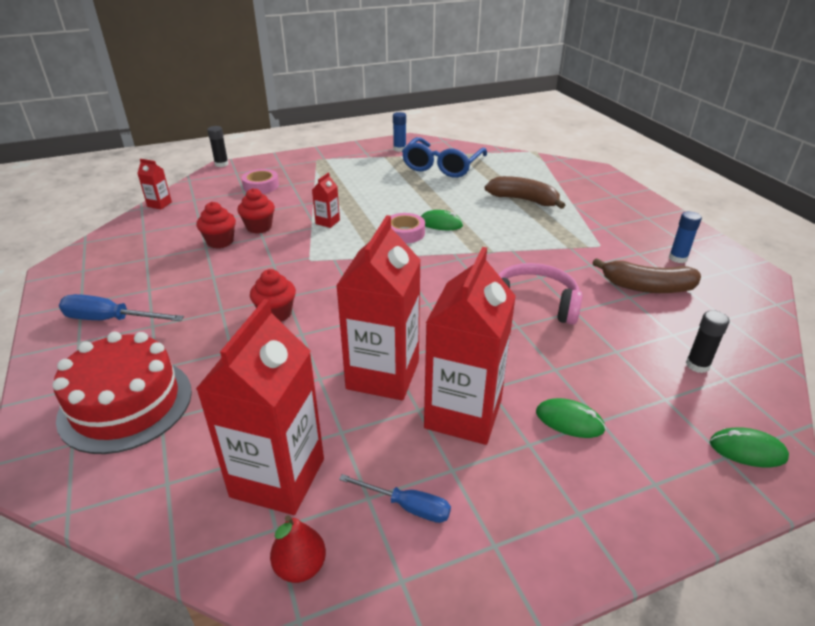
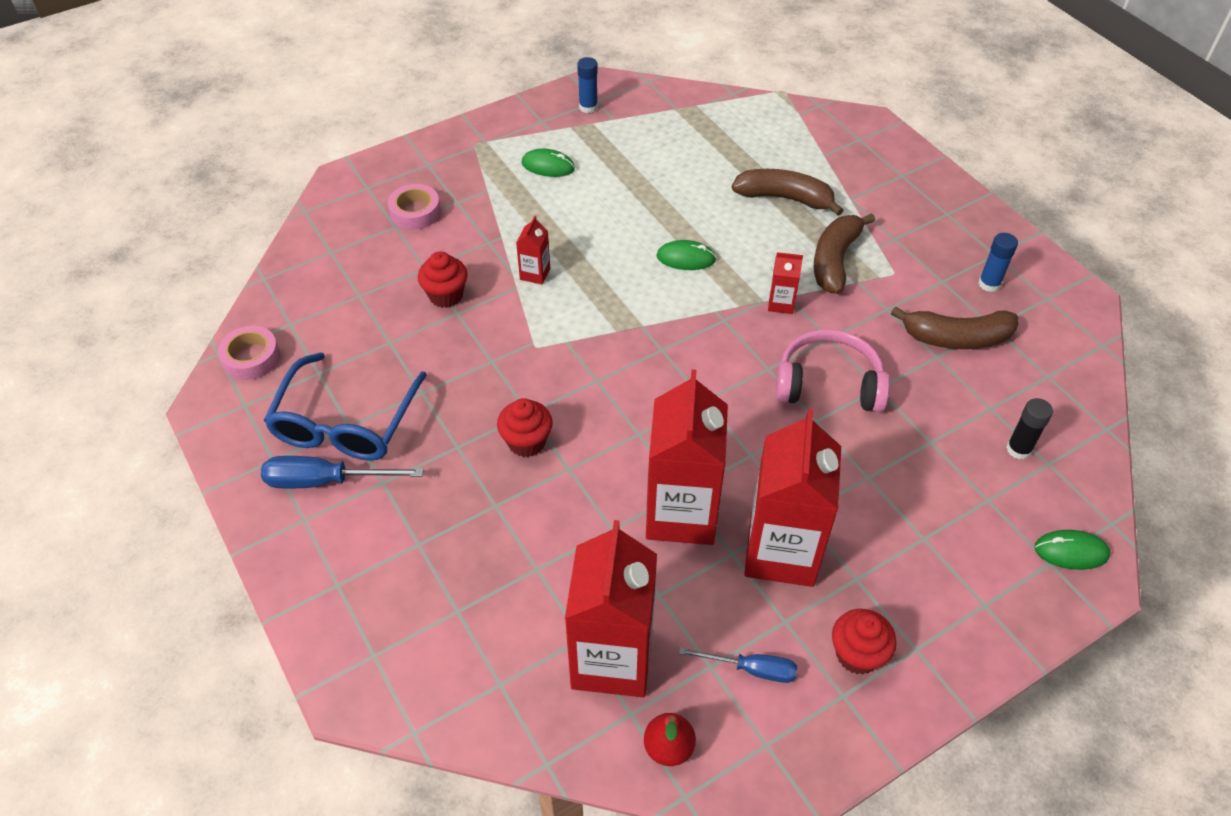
camera: 10 degrees left, 15 degrees up
(126, 404) = (407, 597): red cake -> none
(159, 204) = (286, 268): red carton -> red carton (781, 303)
(220, 242) = (404, 329): red cupcake -> red cupcake (857, 654)
(221, 164) = (337, 171): black glue stick -> none
(404, 233) = (643, 282): pink tape -> pink tape (251, 358)
(442, 166) = (659, 138): blue glasses -> blue glasses (346, 422)
(554, 234) = (835, 261): none -> brown banana
(569, 421) = (893, 543): green mouse -> green mouse (548, 166)

